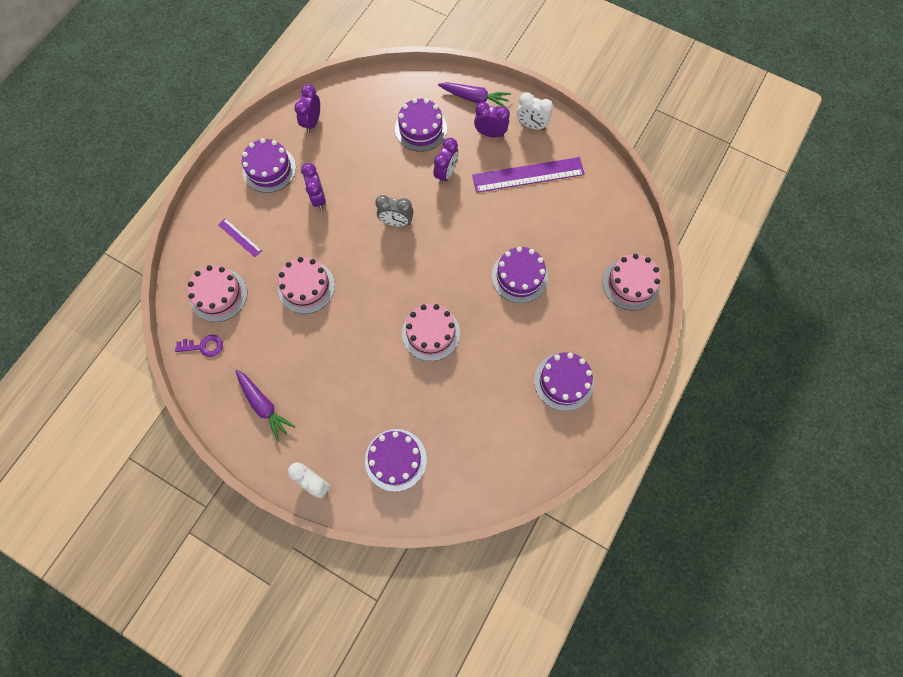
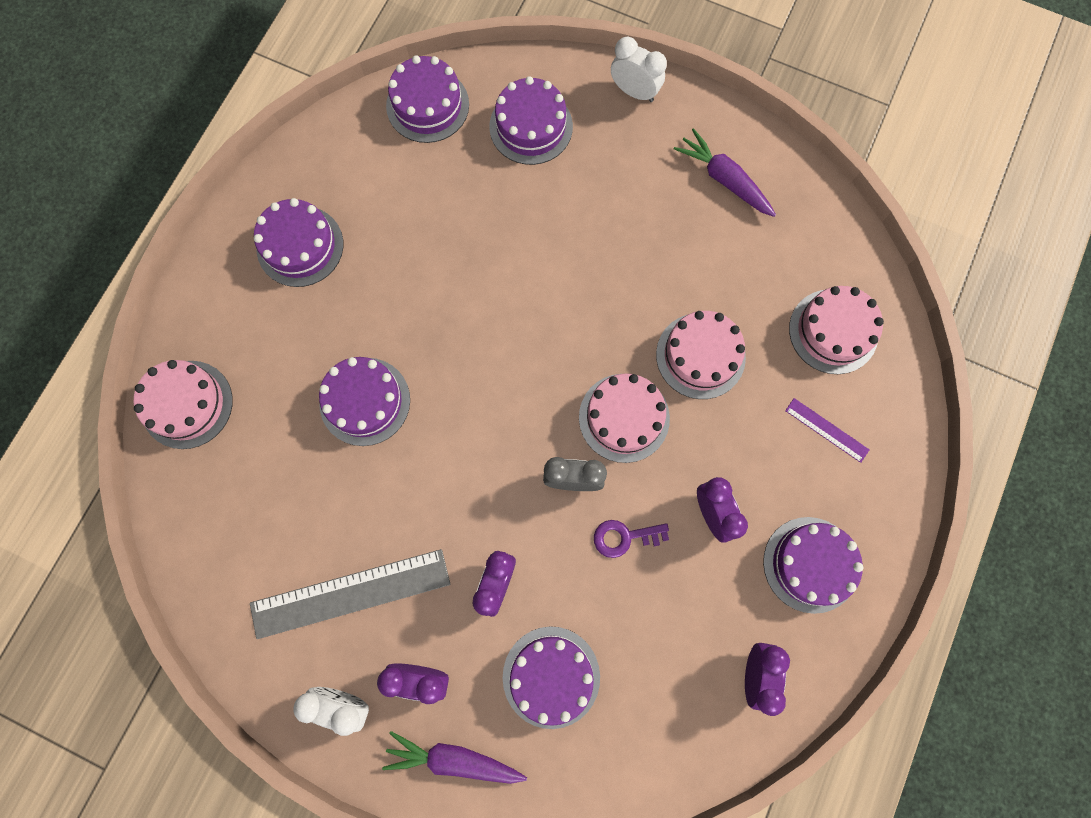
camera: 175 degrees right, 5 degrees up
(204, 346) = (832, 253): purple key -> purple key (624, 537)
(431, 333) = (498, 300): pink cake -> pink cake (624, 417)
(471, 484) = (427, 105): none -> purple cake
(528, 175) = (350, 593): purple ruler -> grey ruler

